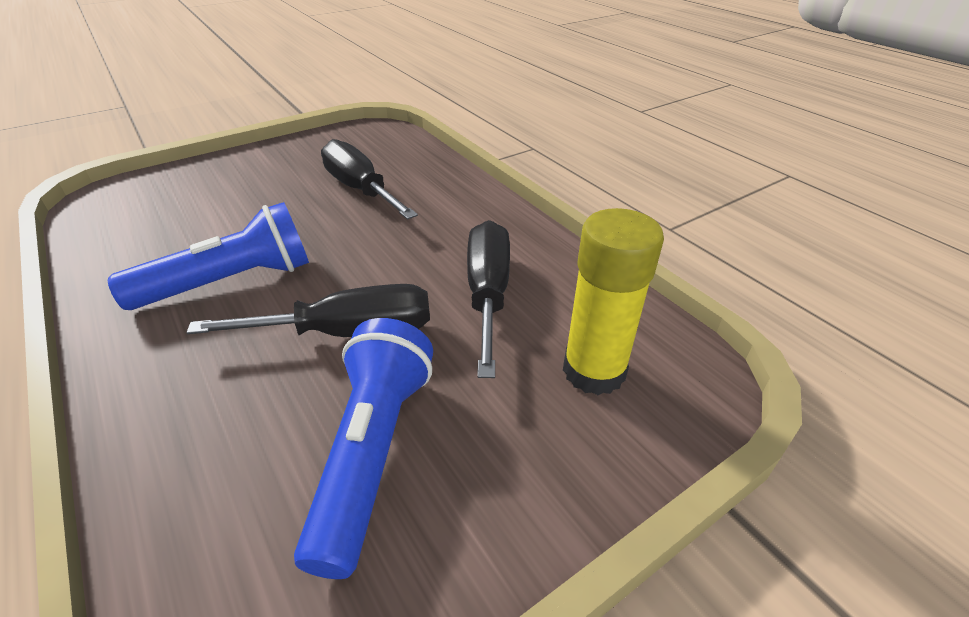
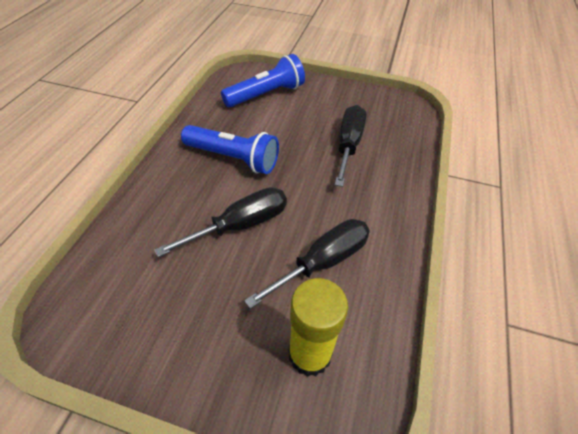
camera: 50 degrees right, 10 degrees up
(348, 332) = (241, 225): black screwdriver -> black screwdriver turned 75 degrees counterclockwise
(372, 452) = (181, 289): blue flashlight -> blue flashlight (266, 94)

